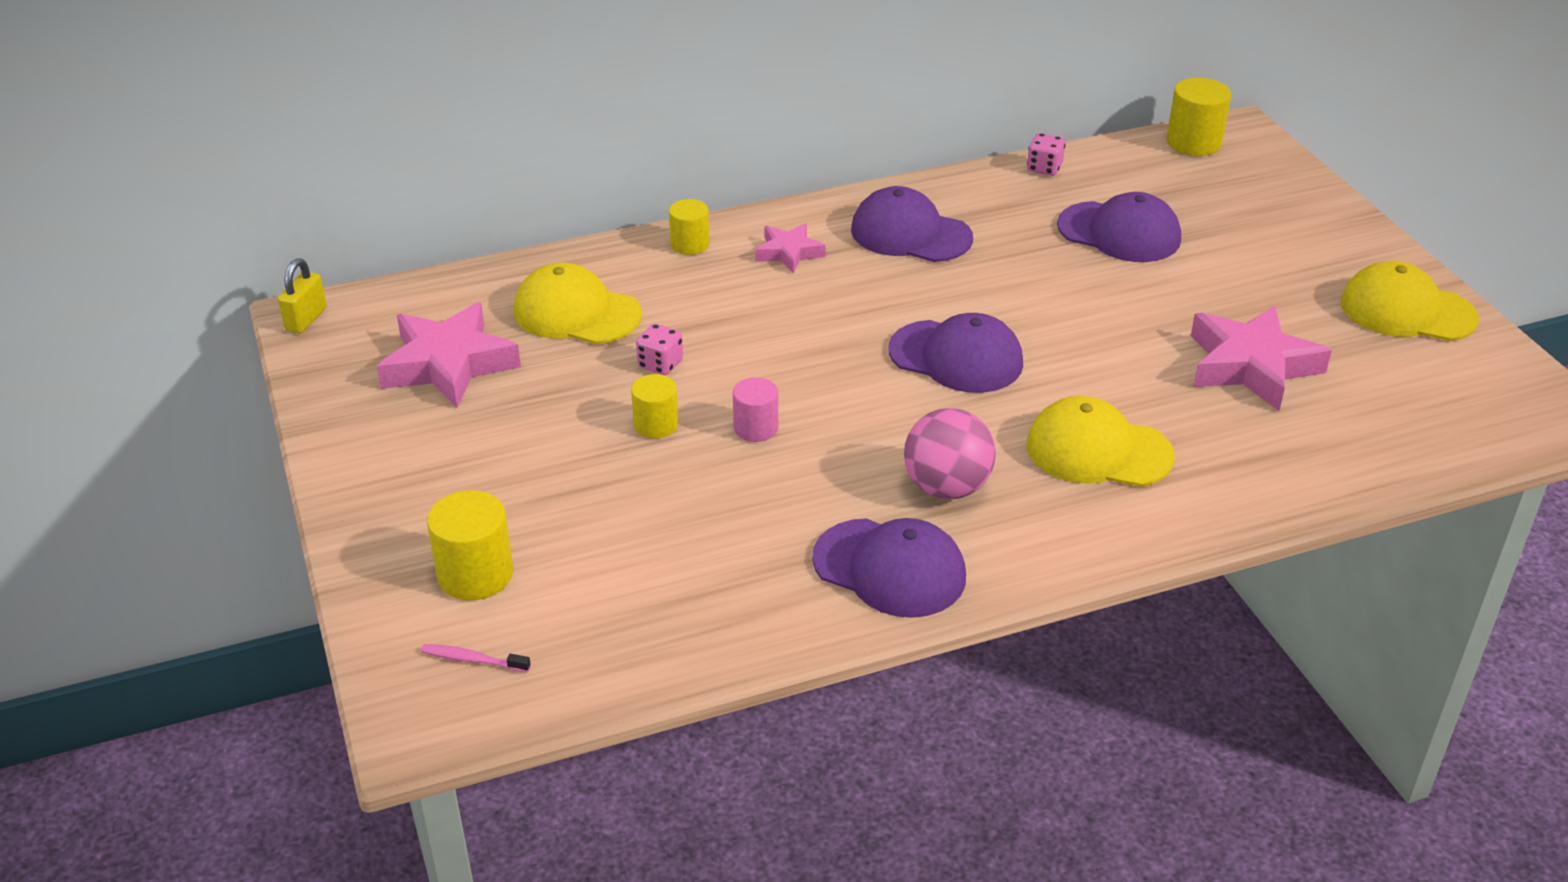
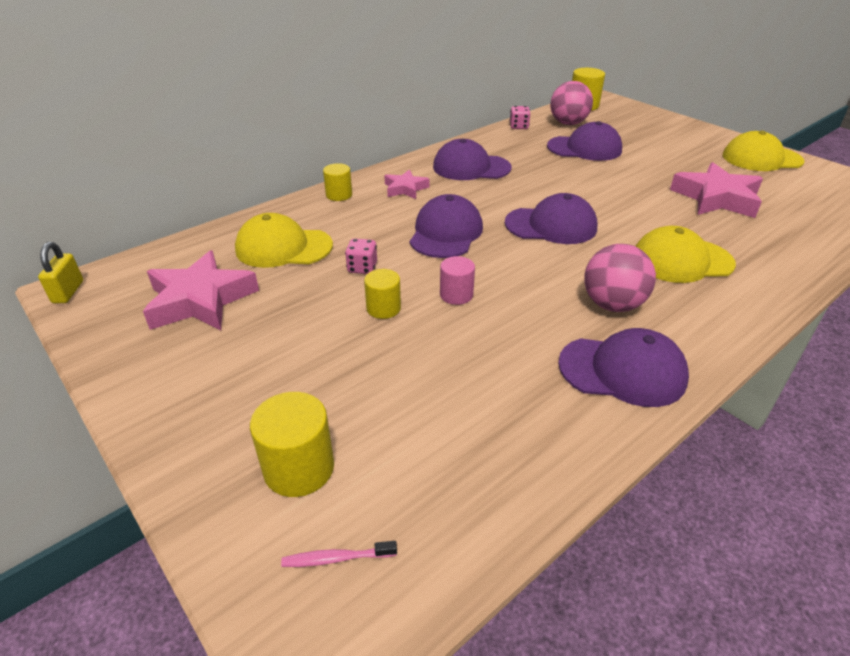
camera: 20 degrees left, 0 degrees up
(800, 337) = (446, 233): none -> purple cap
(1134, 176) = (568, 123): none -> pink ball

